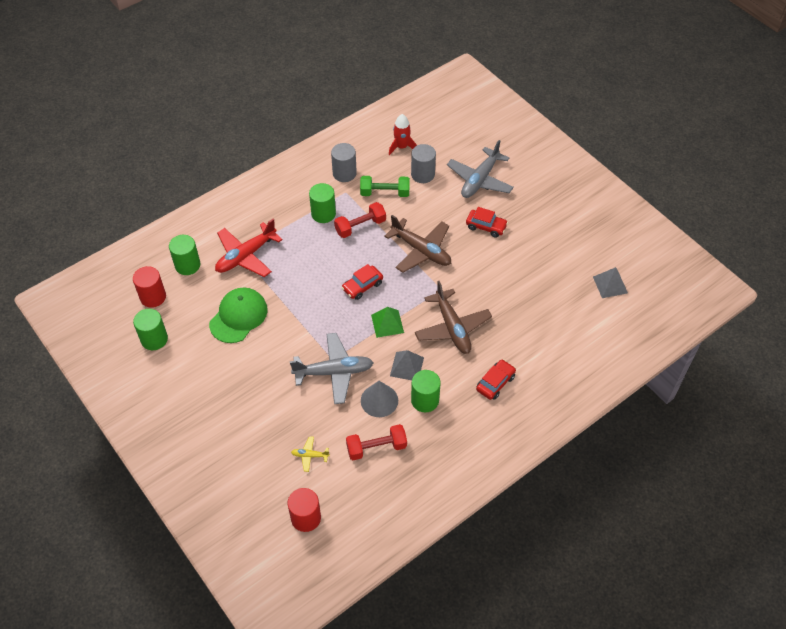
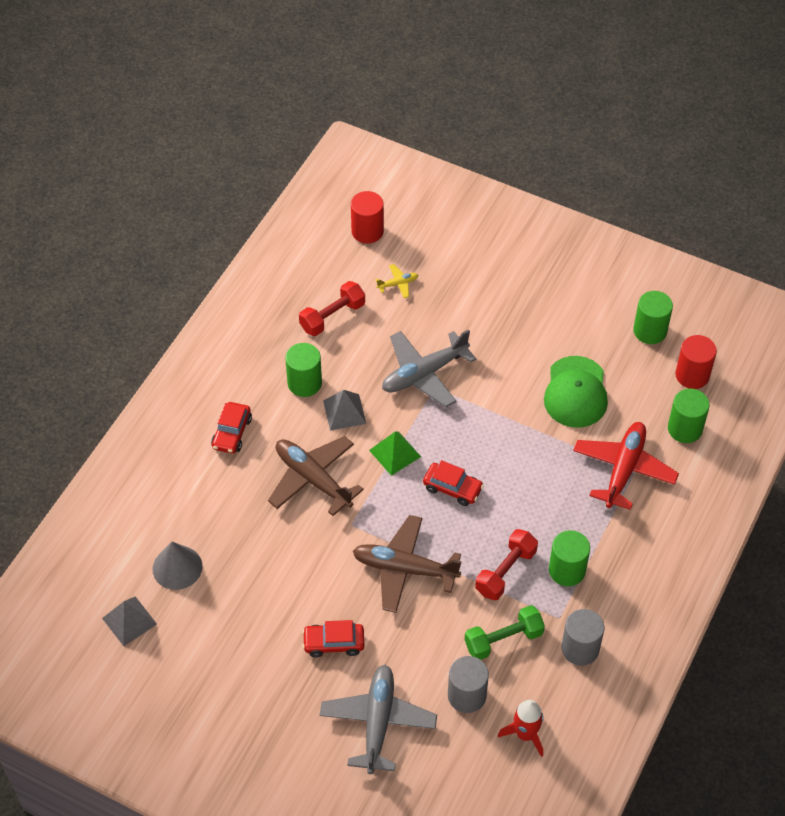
camera: 155 degrees right, 0 degrees up
(362, 286) = (452, 488): red car -> red car turned 90 degrees clockwise
(379, 400) = (356, 364): grey cone -> grey cone (177, 567)

